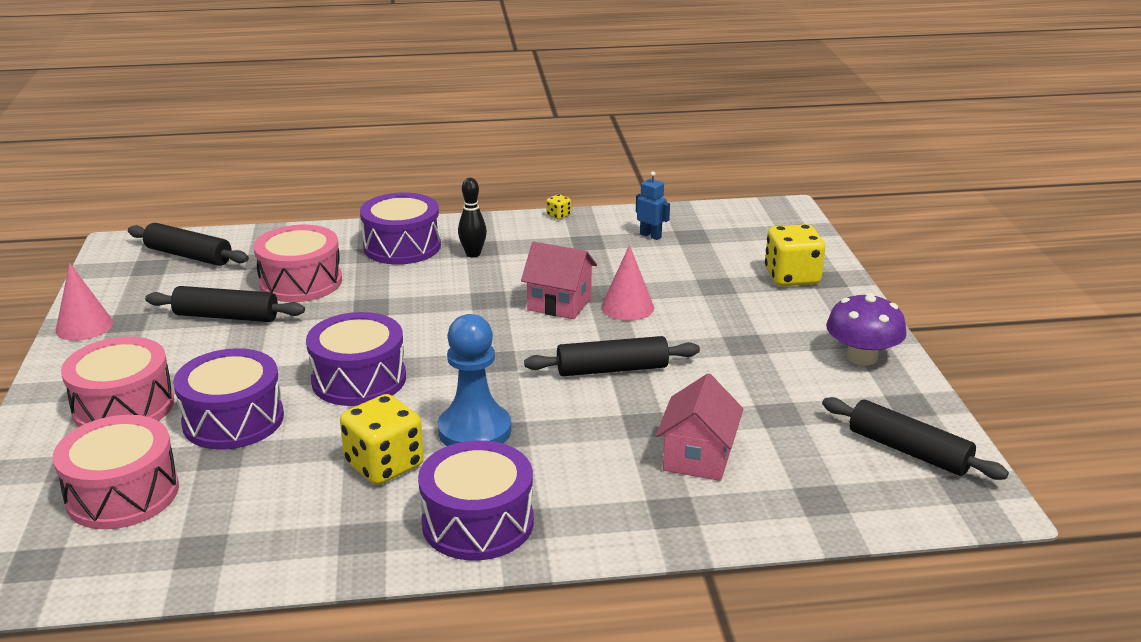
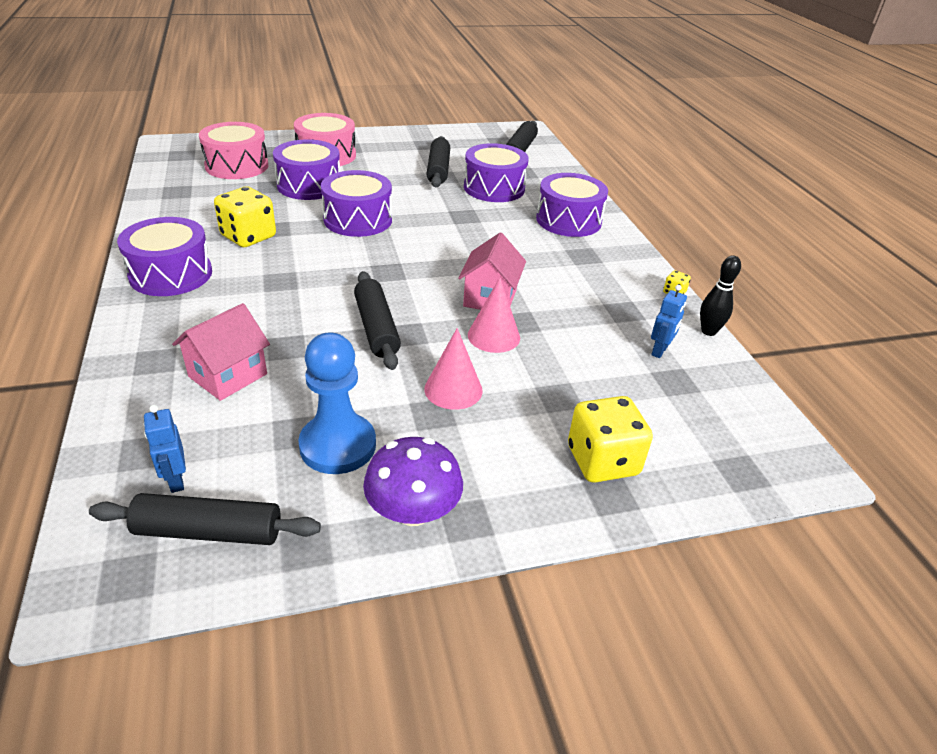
camera: 80 degrees right, 10 degrees up
(84, 326) = (418, 134): pink cone -> pink cone (453, 389)
(301, 282) = (494, 188): pink drum -> purple drum
(473, 254) = (569, 252): black bowling pin -> black bowling pin (708, 331)
(474, 431) = (286, 267): blue pawn -> blue pawn (338, 446)
(697, 458) = (228, 375): pink house -> pink house turned 60 degrees counterclockwise
(855, 475) = (175, 480): none -> blue robot
(908, 451) = (209, 531): black rolling pin -> black rolling pin turned 60 degrees clockwise

